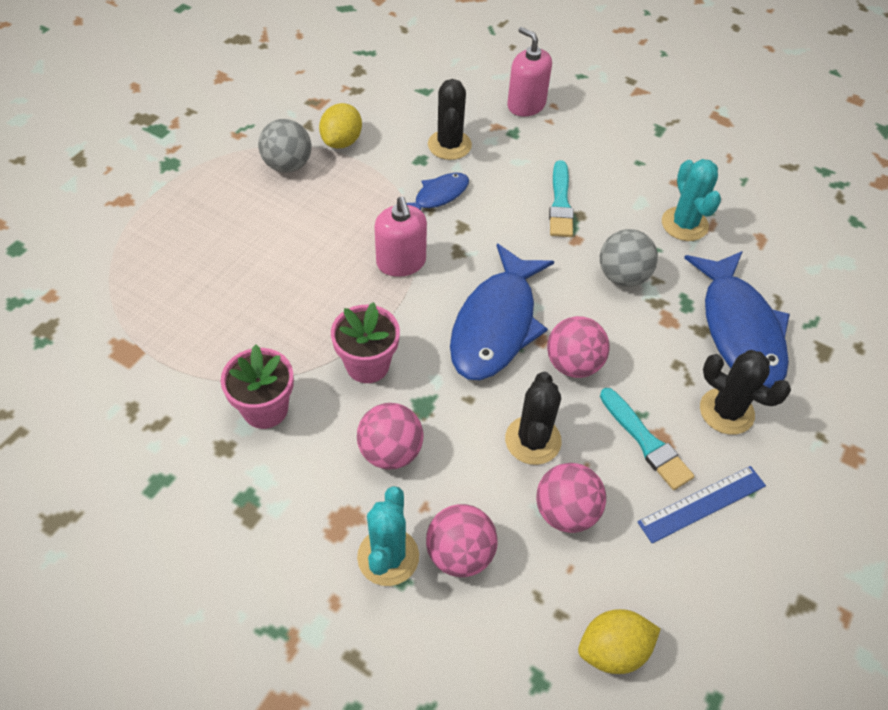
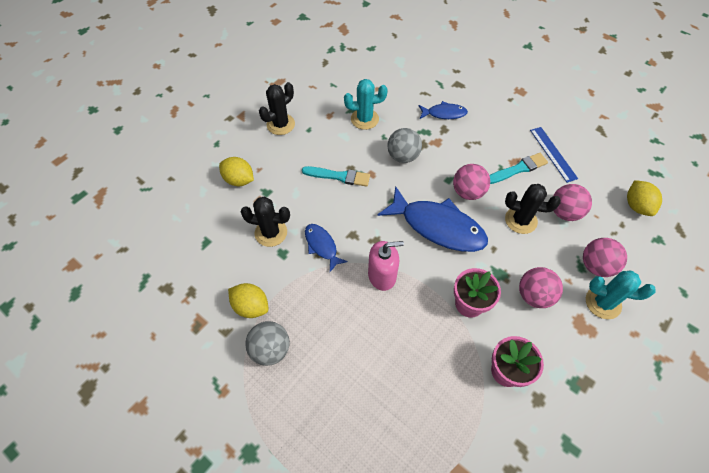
camera: 80 degrees left, 5 degrees up
(526, 105) = (239, 180): pink soap dispenser -> yellow lemon
(726, 411) = (497, 131): black cactus -> black cactus (280, 124)
(739, 329) = (444, 113): blue fish -> blue fish, size x0.51

